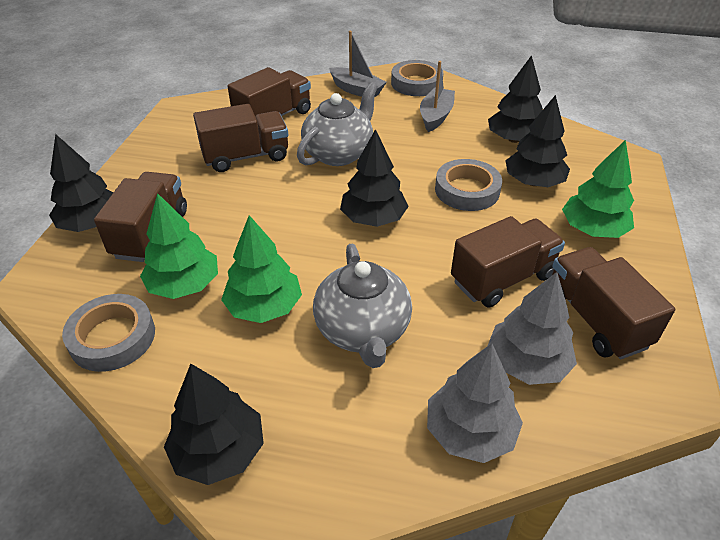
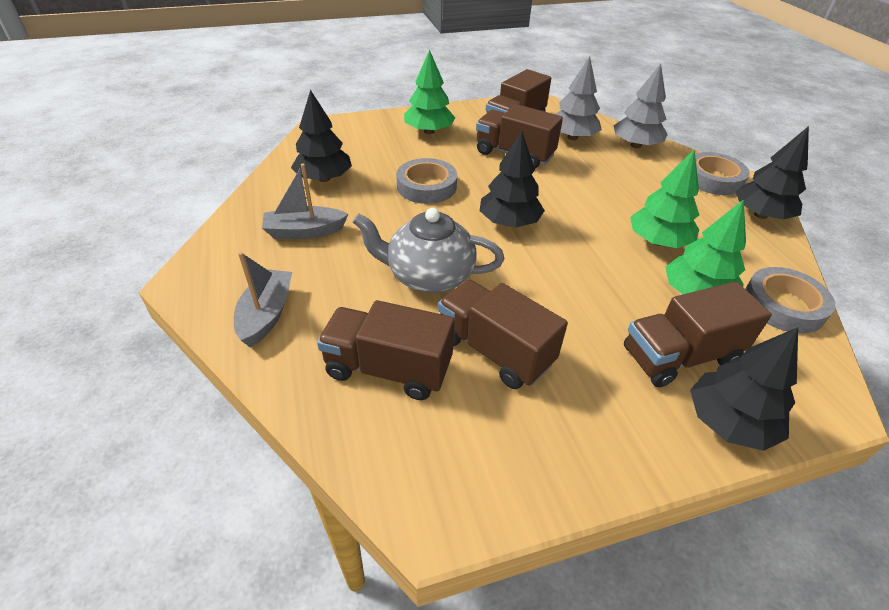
camera: 120 degrees left, 0 degrees up
(363, 330) = (621, 193): grey teapot -> none
(416, 83) = (224, 267): grey tape -> grey tape (713, 179)
(533, 182) = (388, 160): black tree -> none

